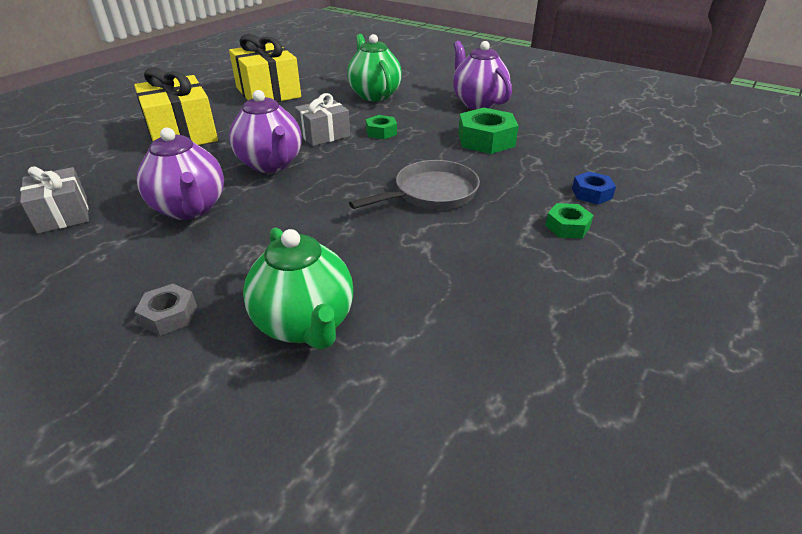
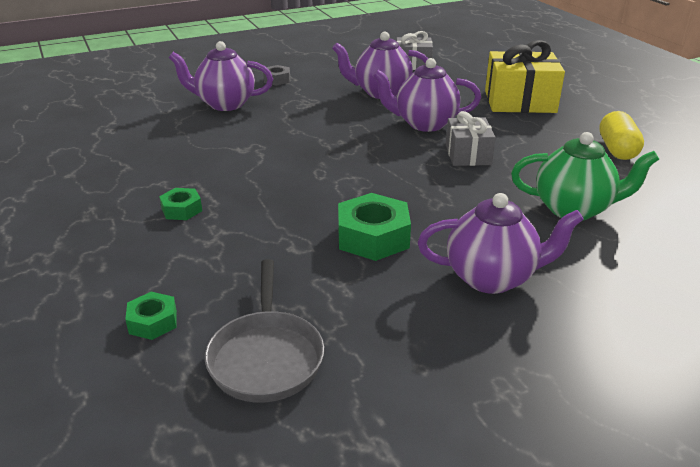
camera: 120 degrees right, 5 degrees down
(268, 92) = (617, 149): yellow gift -> yellow capsule
(305, 324) = (225, 104): green teapot -> purple teapot
(381, 132) = (449, 183): green nut -> green nut (153, 322)
(431, 193) = (302, 171): grey pan -> grey pan (266, 357)
(591, 193) = (202, 247): blue nut -> none

